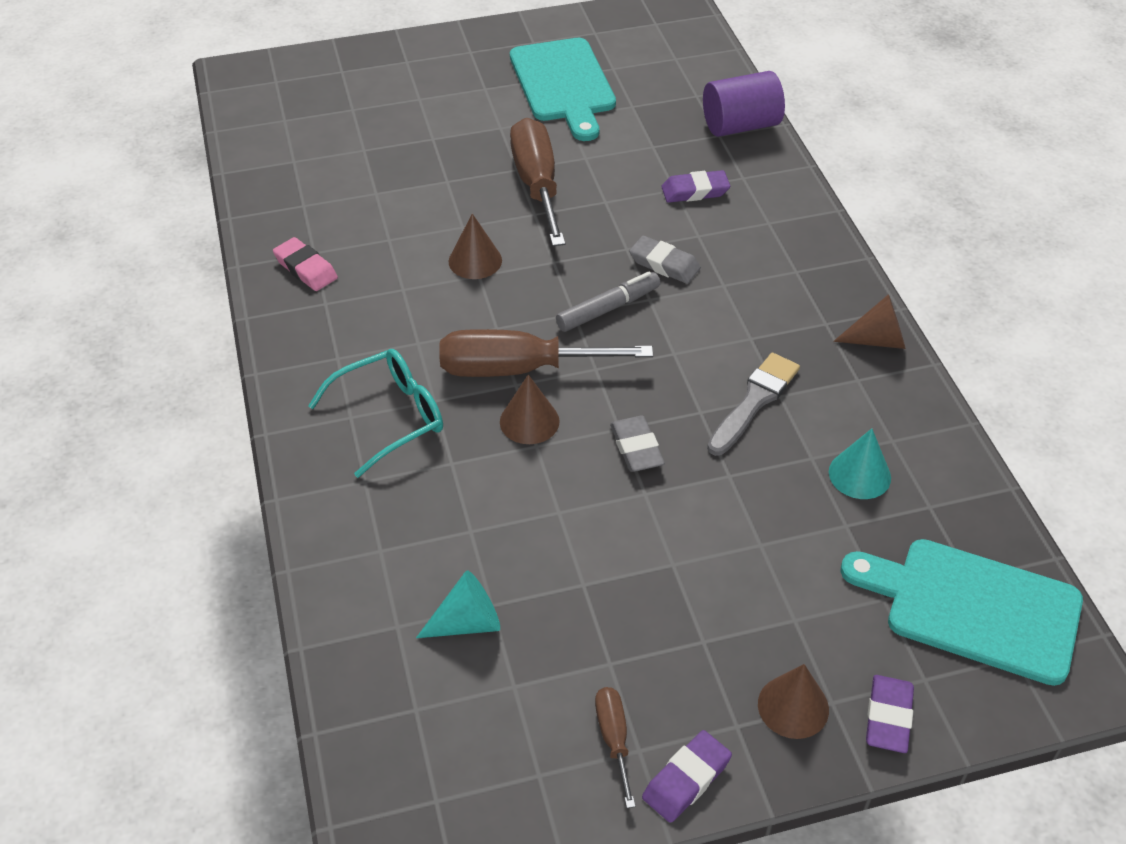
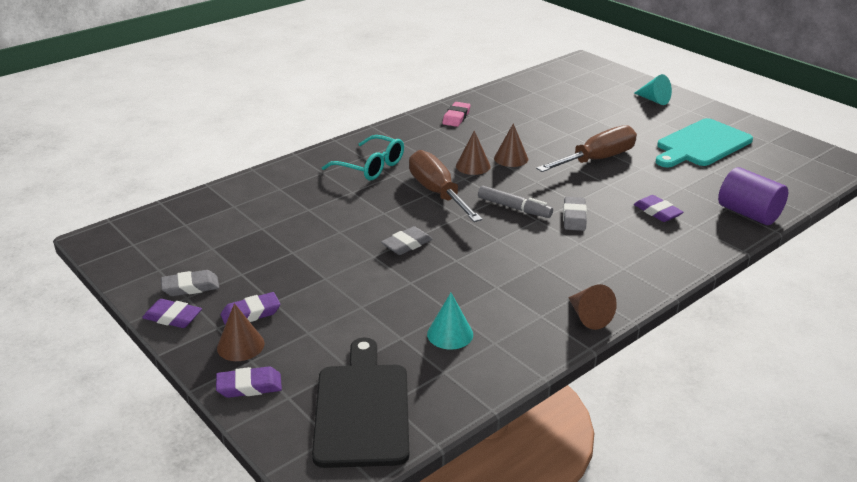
camera: 65 degrees right, 15 degrees down
(467, 622) = (246, 224): turquoise cone -> turquoise cone (654, 100)
(529, 421) = (400, 206): brown cone -> brown cone (473, 166)
(614, 739) = (190, 287): brown screwdriver -> grey eraser
(721, 676) = (251, 313): none -> purple eraser
(754, 402) = (481, 277): grey brush -> none
(973, 608) = (362, 409): turquoise cutting board -> black cutting board

